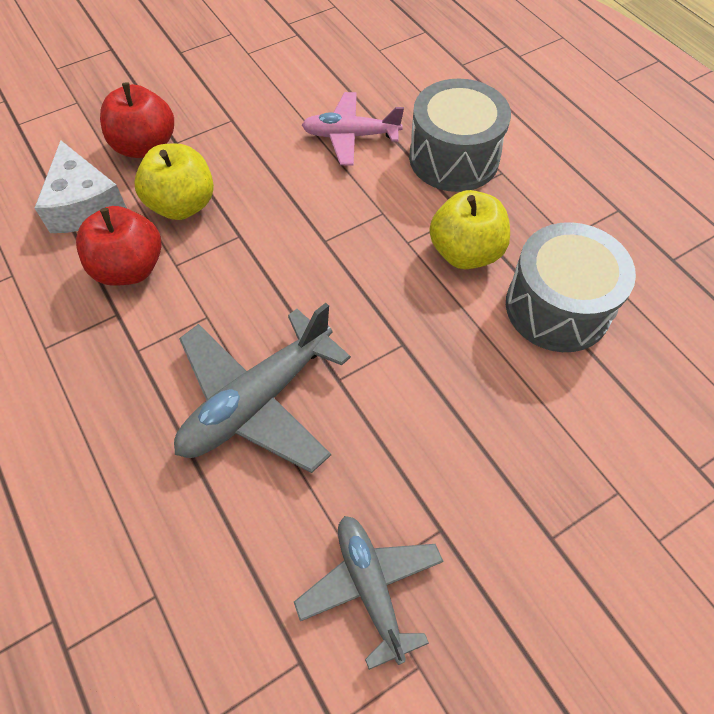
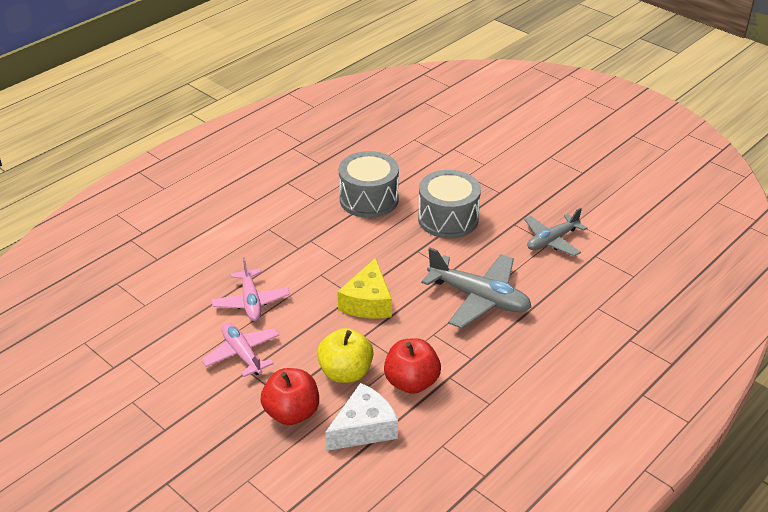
camera: 105 degrees left, 20 degrees down
(260, 118) = (242, 354): none -> pink plane
(304, 254) = (368, 302): none -> yellow cheese
(454, 158) = (261, 250): grey drum -> grey drum (448, 219)
(465, 252) = (342, 236): yellow apple -> none

